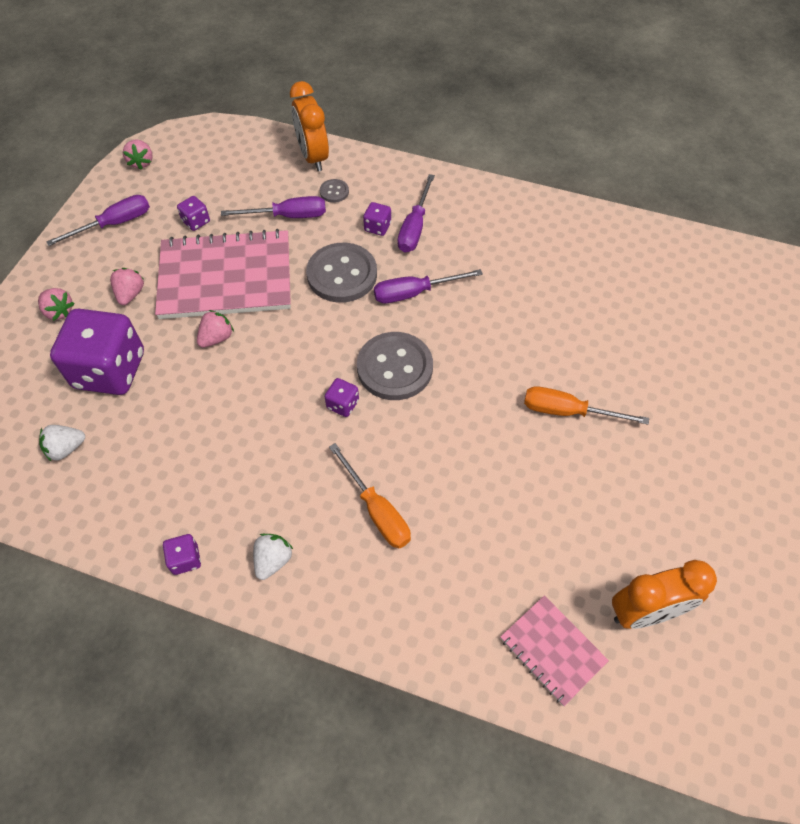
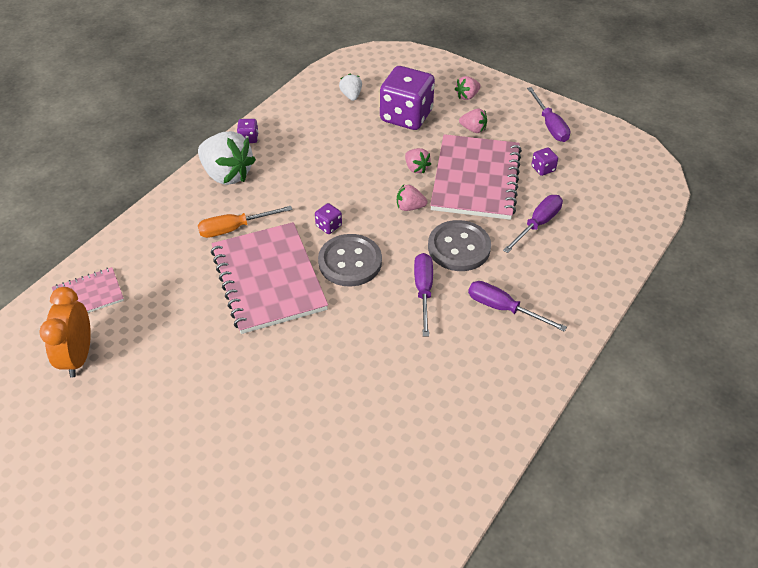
camera: 105 degrees right, 10 degrees down
(141, 162) = (622, 144): pink strawberry -> pink strawberry (409, 207)
(273, 560) = (227, 174): white strawberry -> white strawberry, size x2.05
(288, 216) = (537, 224): purple screwdriver -> purple screwdriver turned 150 degrees counterclockwise
(313, 157) = (615, 252): orange clock -> none
(334, 192) = (563, 259): grey button -> none
(377, 227) = (510, 282): purple dice -> none
(449, 442) = (268, 279): none -> pink notebook
(567, 411) = (260, 364): orange screwdriver -> none

